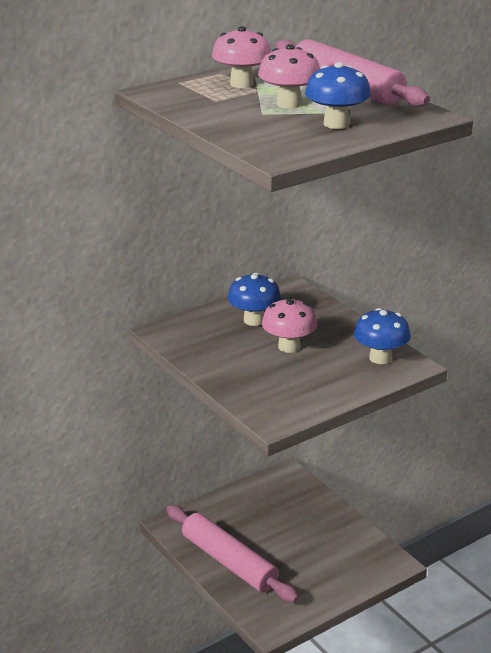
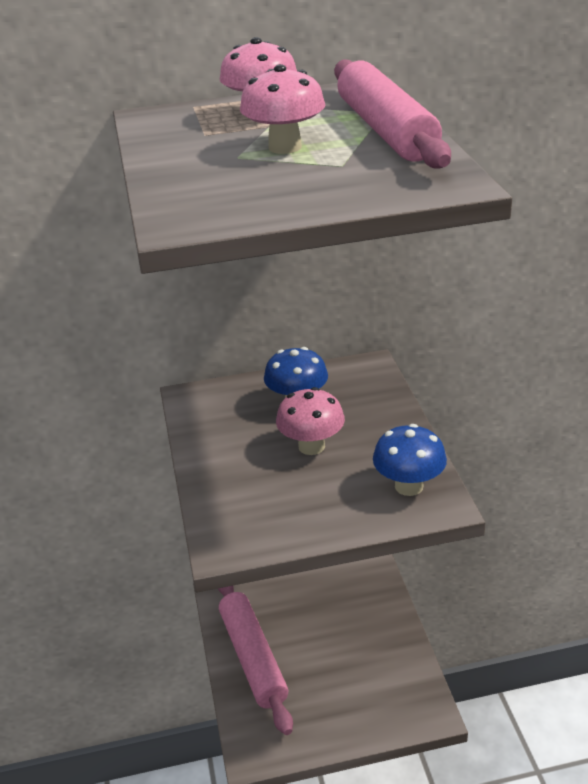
camera: 25 degrees right, 5 degrees up
(336, 124) = (311, 183): blue mushroom -> none

